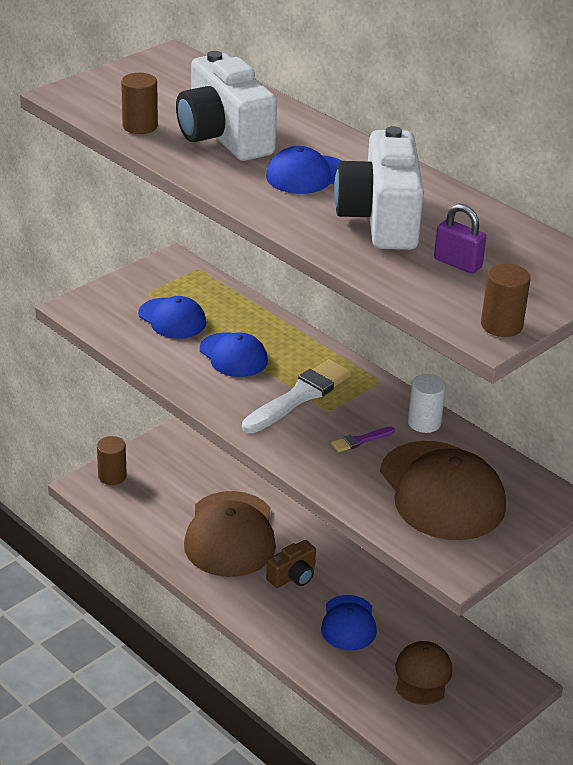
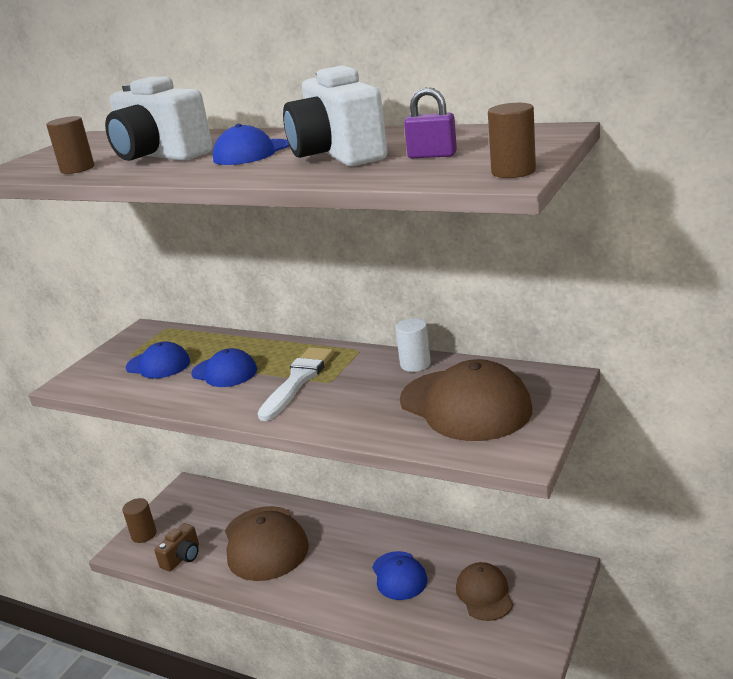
camera: 15 degrees left, 10 degrees down
(293, 576) = (333, 556): brown camera -> brown camera (182, 557)
(360, 440) = (370, 393): purple brush -> none

